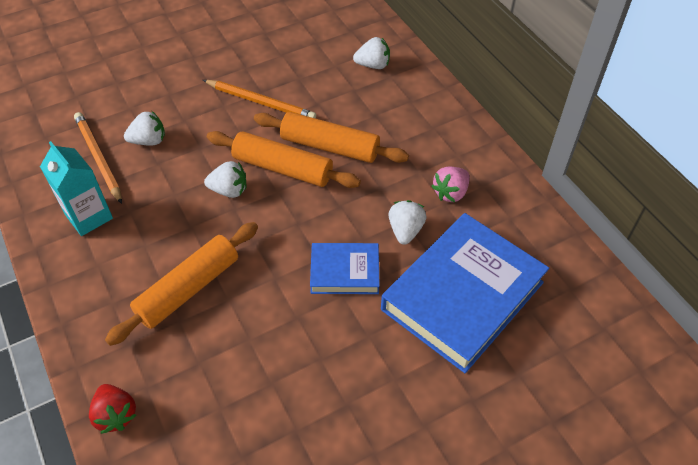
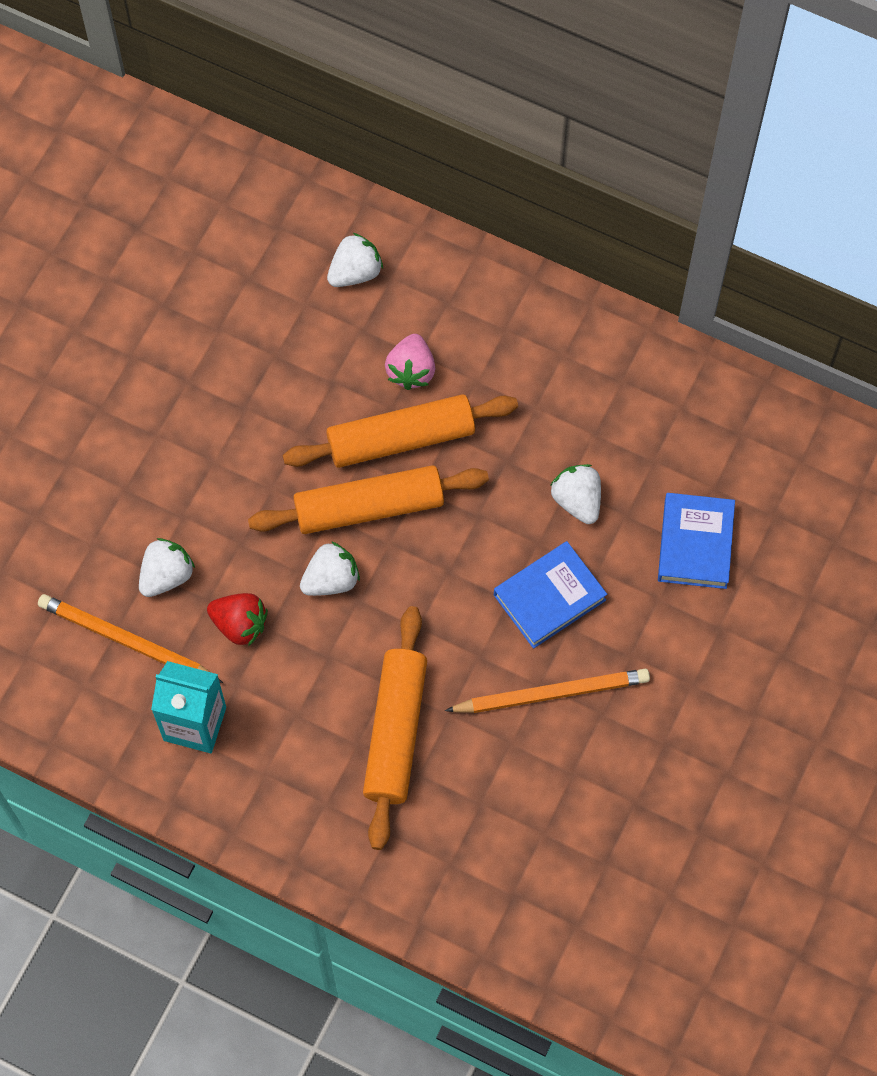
camera: 35 degrees left, 15 degrees up
(116, 415) = (445, 911): red strawberry -> red strawberry (240, 624)
(260, 102) = (257, 425): orange pencil -> orange pencil (551, 693)
(450, 193) = (592, 415): pink strawberry -> pink strawberry (411, 371)
(463, 296) = (695, 544): blue book -> blue book, size x0.51

